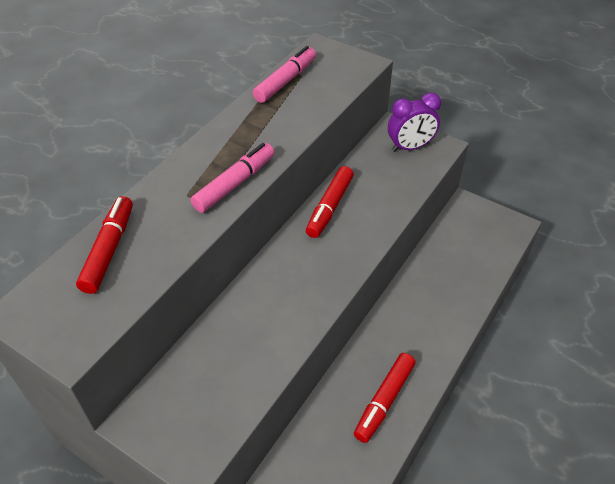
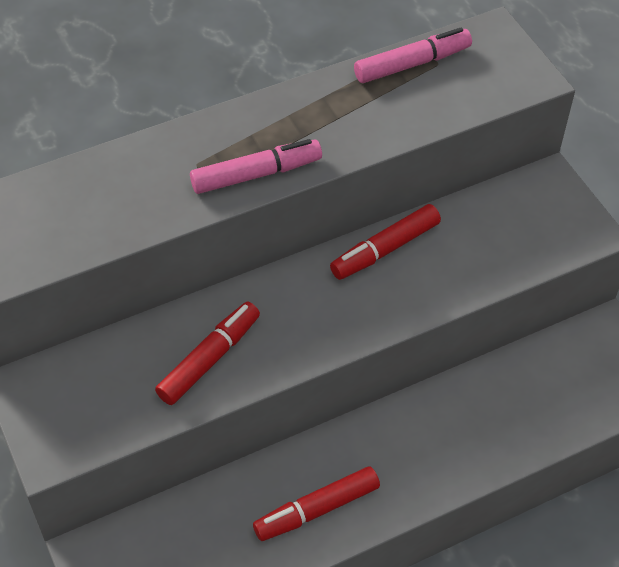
camera: 30 degrees right, 5 degrees up
(109, 250) = (78, 191): red marker -> red marker (210, 359)
(410, 147) = (548, 216): purple clock -> none

